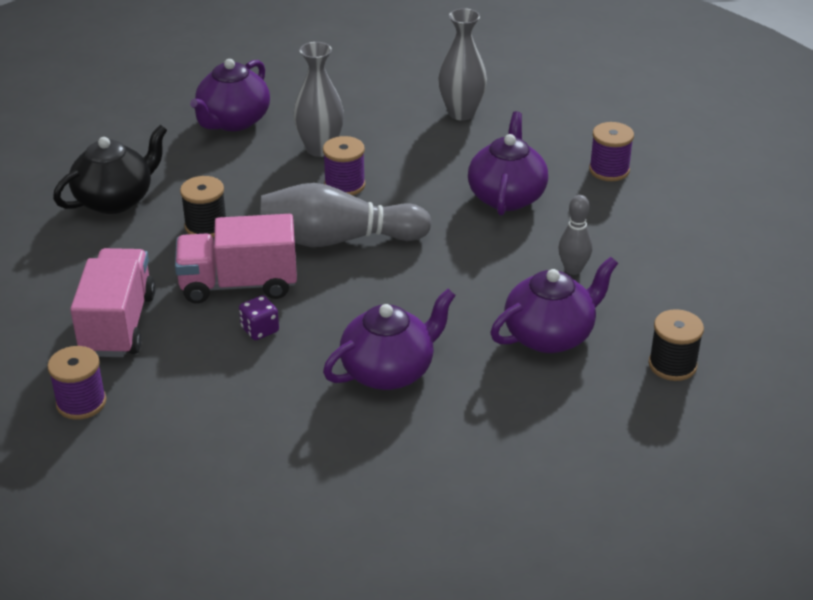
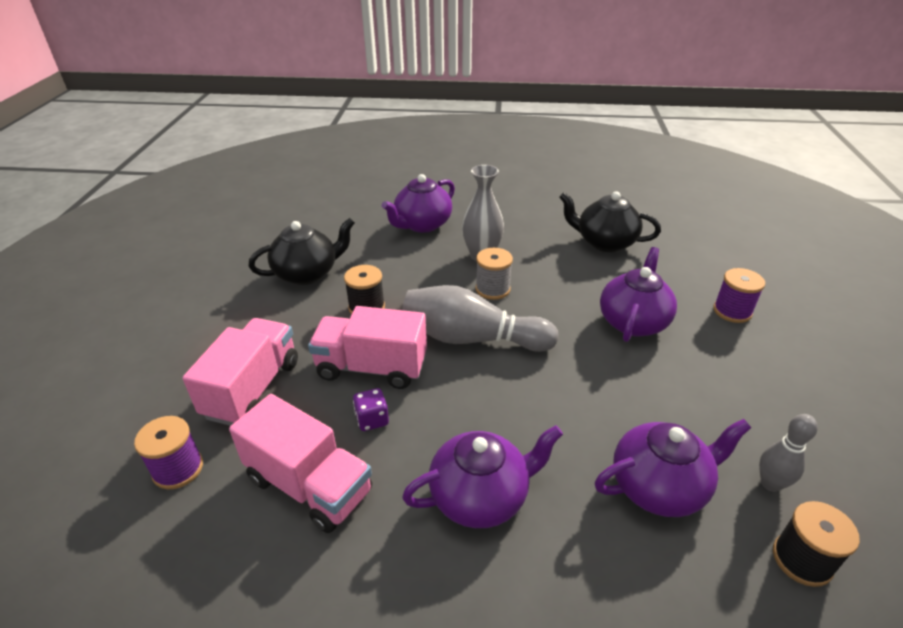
camera: 15 degrees right, 0 degrees up
(222, 391) = (310, 485): none -> pink truck
(344, 185) = (492, 289): purple spool -> grey spool
(461, 113) = (604, 242): grey vase -> black teapot
(573, 269) = (690, 410): grey bowling pin -> grey bowling pin (770, 484)

